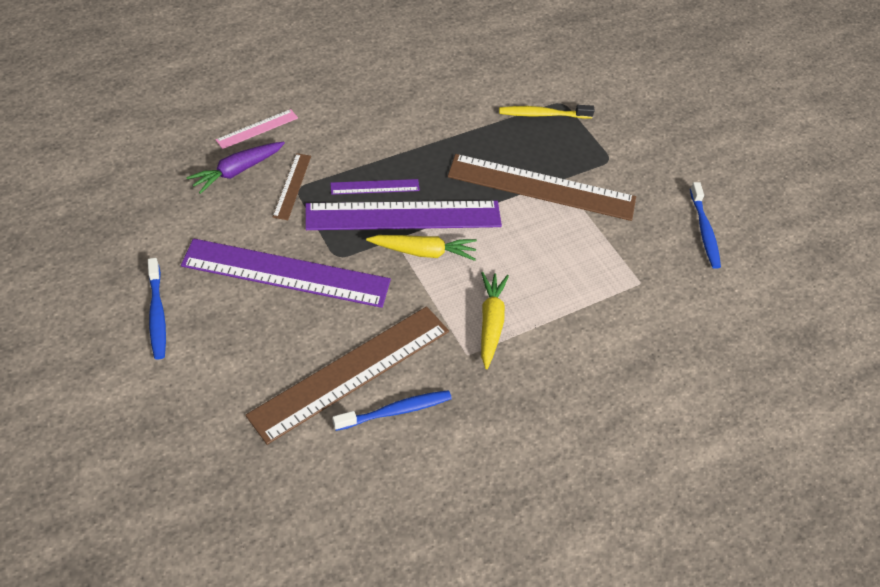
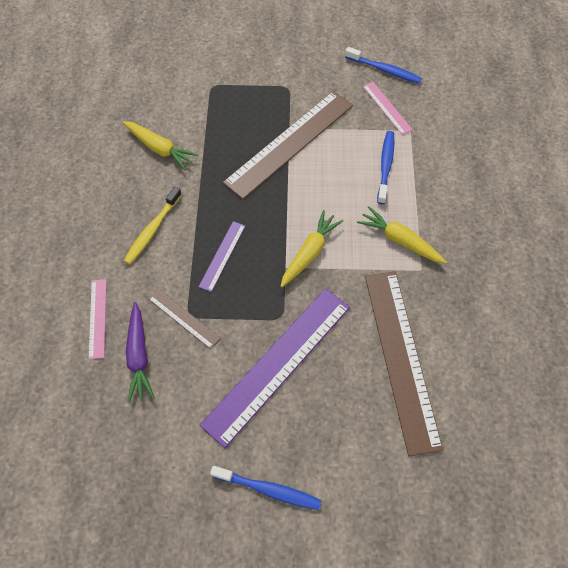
camera: 55 degrees left, 10 degrees up
(395, 411) = (450, 342): blue toothbrush -> blue toothbrush (385, 166)
(403, 215) = (265, 249): purple ruler -> none
(459, 96) = (159, 148): none -> yellow carrot
(542, 114) = (217, 104): yellow toothbrush -> yellow toothbrush (152, 230)
(654, 251) = (387, 108): none -> pink ruler

